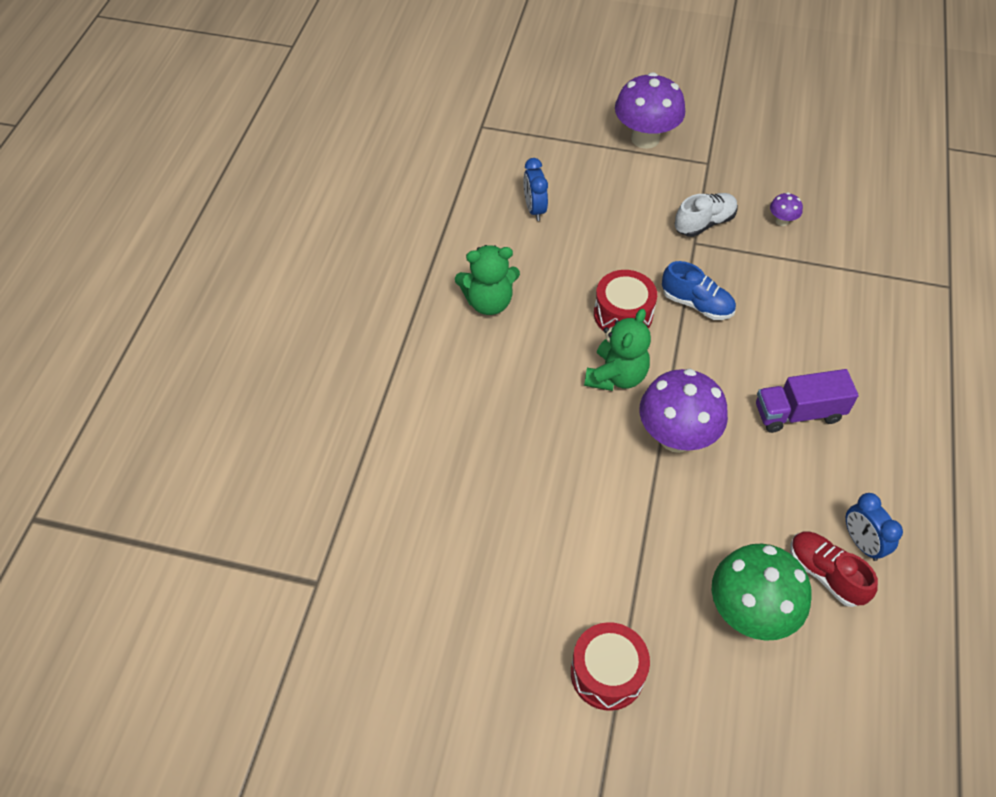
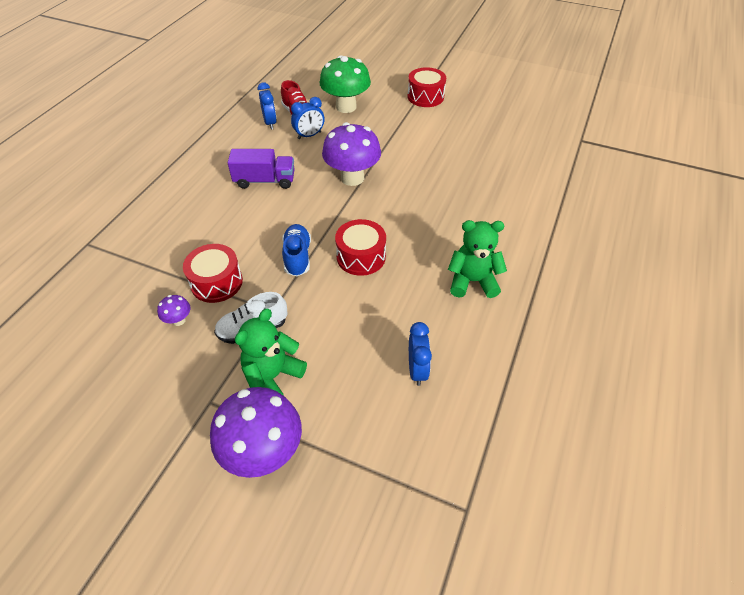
camera: 170 degrees left, 5 degrees down
(616, 376) = (380, 216): green teddy bear -> green teddy bear (273, 376)
(696, 304) = (297, 257): blue shoe -> blue shoe turned 45 degrees clockwise
(769, 262) = (216, 282): none -> red drum
(780, 521) = (309, 135): none -> blue clock

